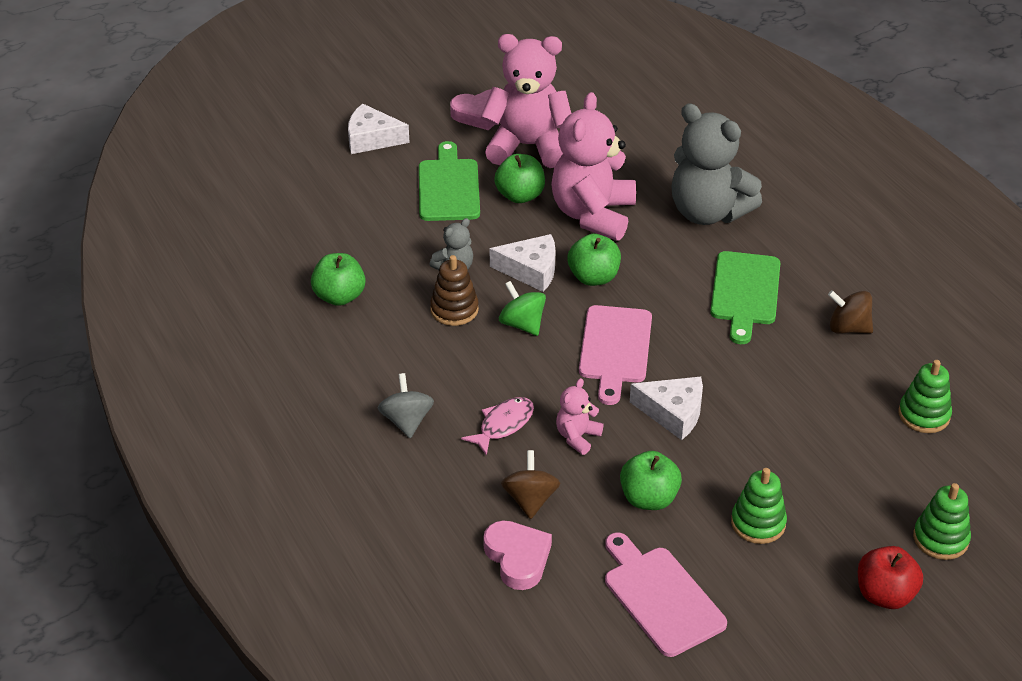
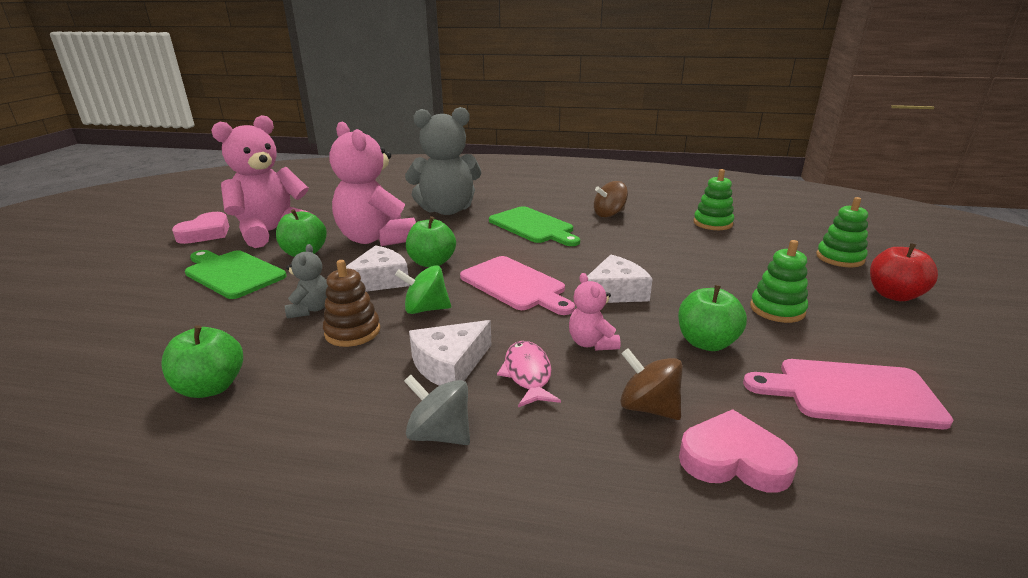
camera: 50 degrees left, 15 degrees down
(372, 139) = (110, 279): white cheese -> white cheese (450, 364)

